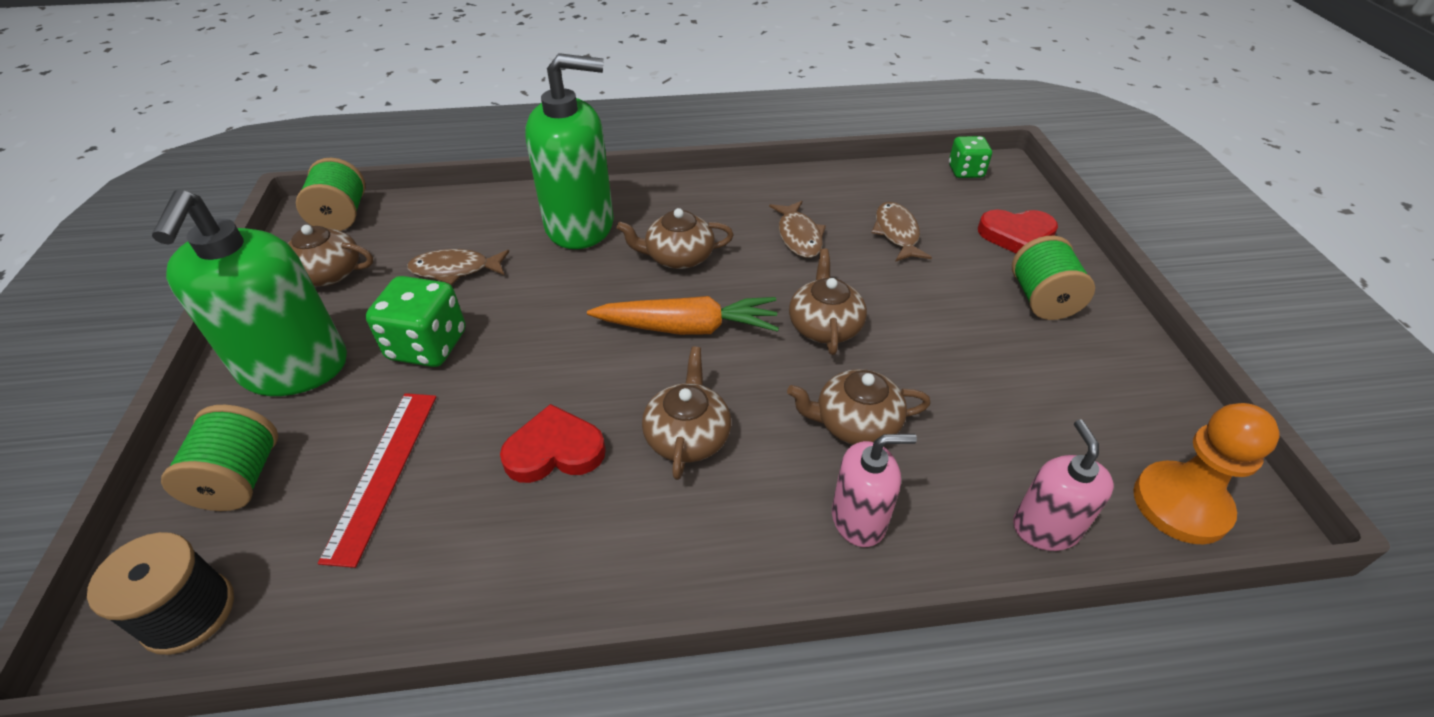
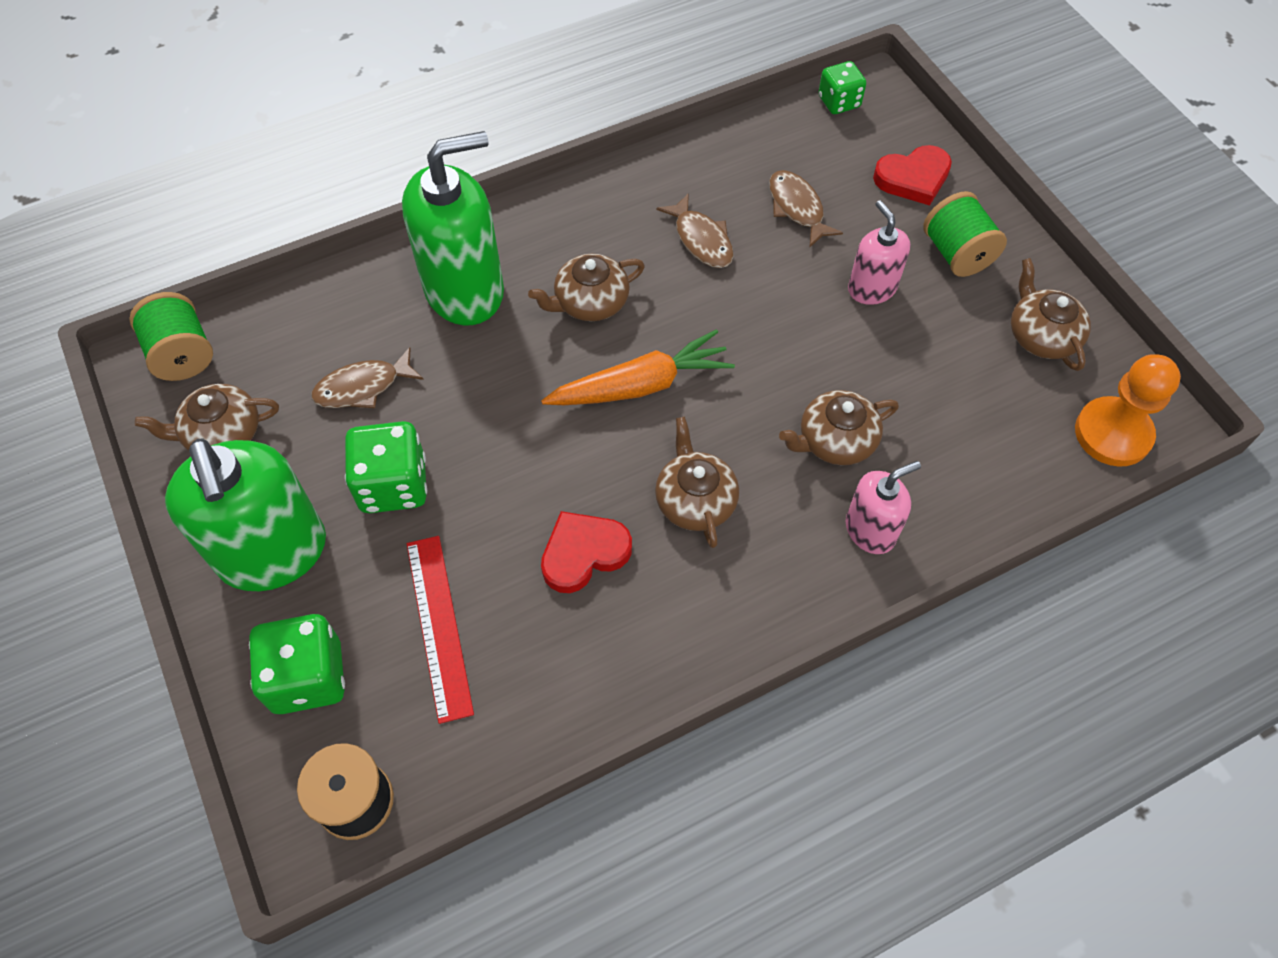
camera: 20 degrees left, 15 degrees up
(240, 479) = (308, 677): green spool -> green dice
(824, 326) = (769, 343): brown teapot -> brown teapot (1041, 335)
(1045, 528) = (1016, 489): pink soap dispenser -> pink soap dispenser (871, 288)

